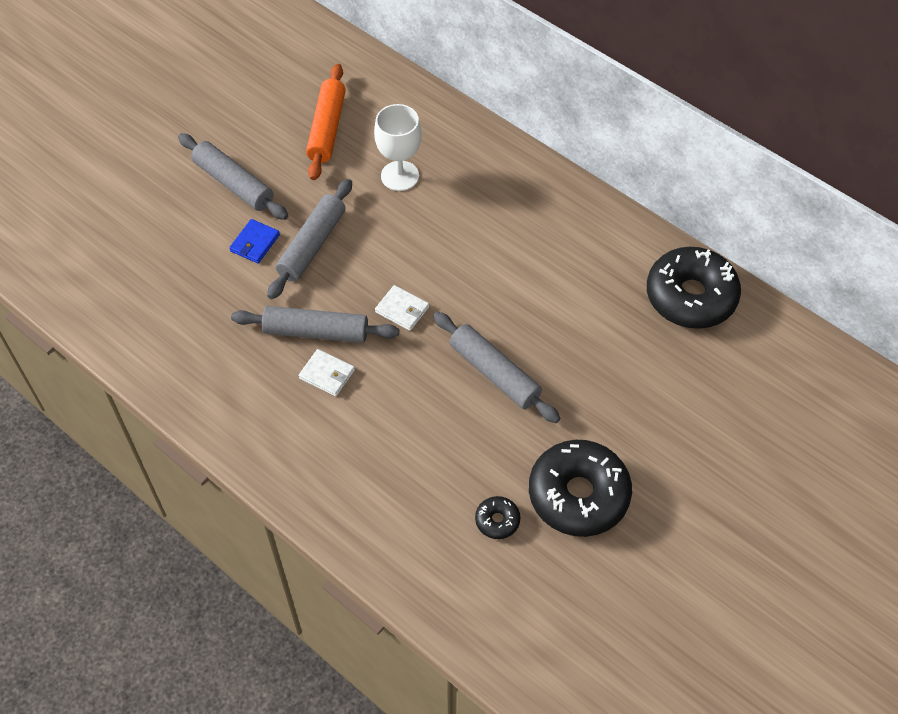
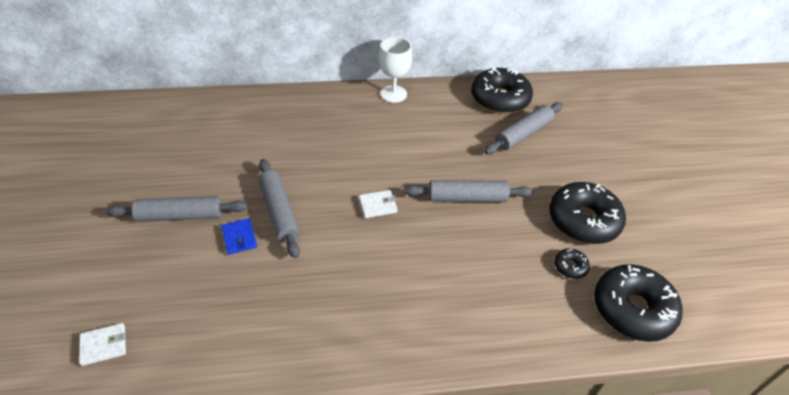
camera: 50 degrees left, 10 degrees down
(316, 331) = (344, 255): grey rolling pin -> grey rolling pin (523, 134)
(327, 128) = (207, 147): orange rolling pin -> none
(327, 374) = (382, 273): white wallet -> white wallet (103, 345)
(400, 176) = (285, 142): white goblet -> white goblet (393, 94)
(497, 607) = (632, 309): none -> black donut

